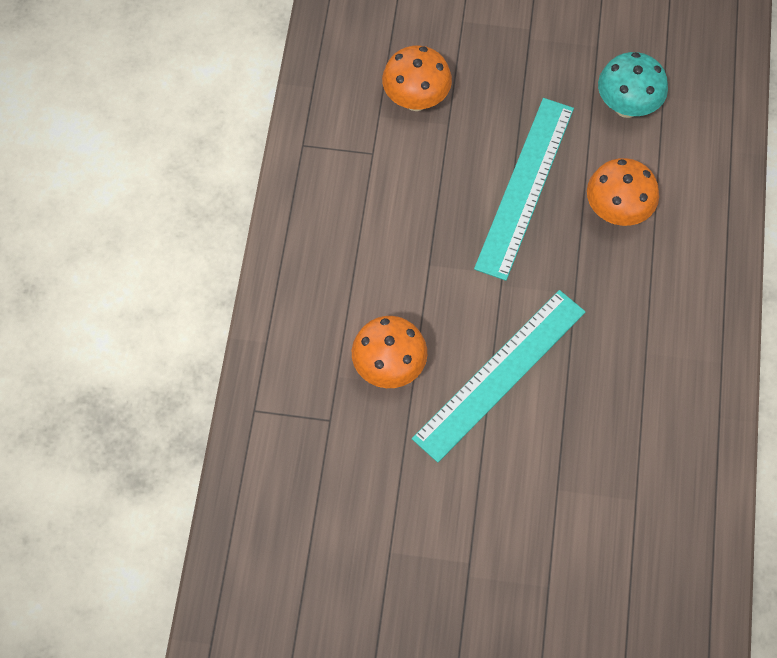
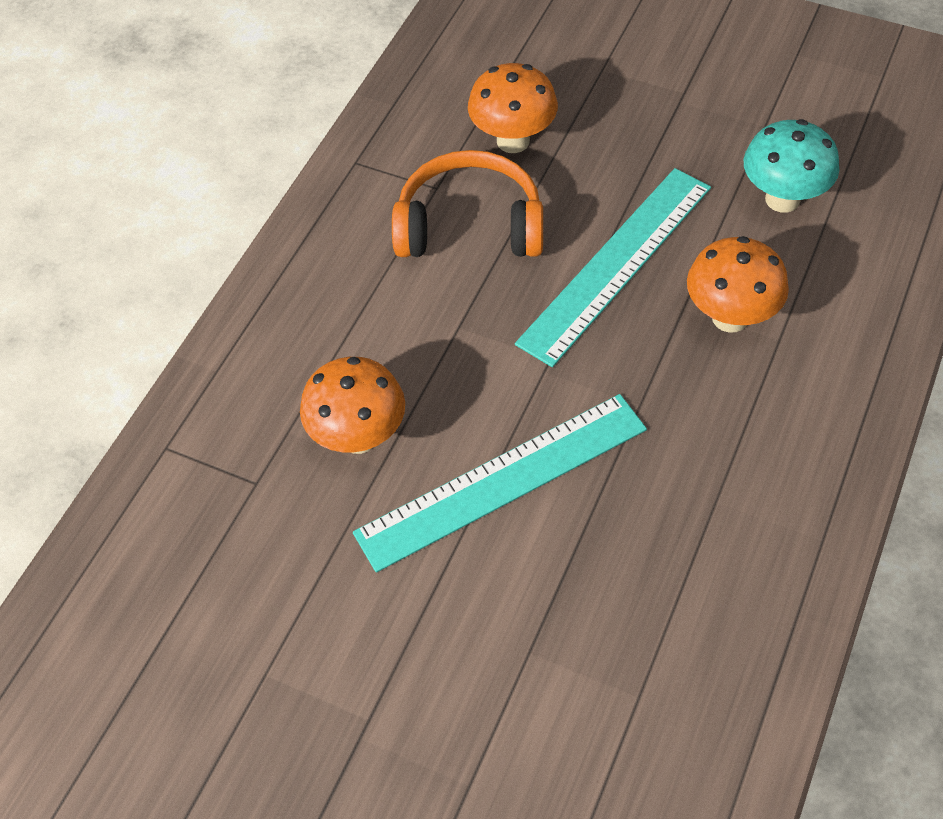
camera: 20 degrees right, 10 degrees down
(408, 180) = (470, 225): none -> orange headphones

